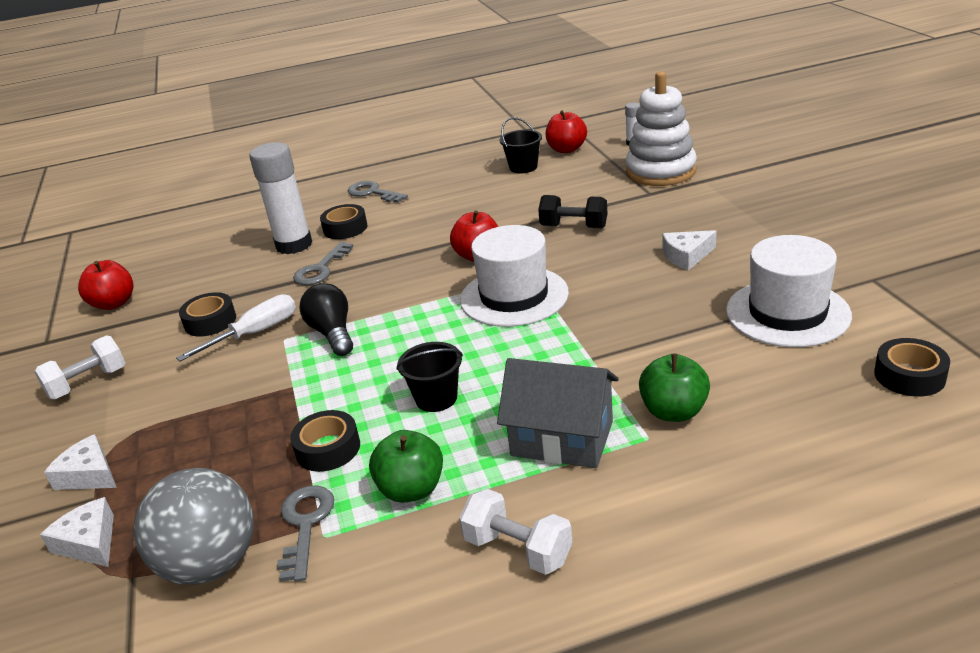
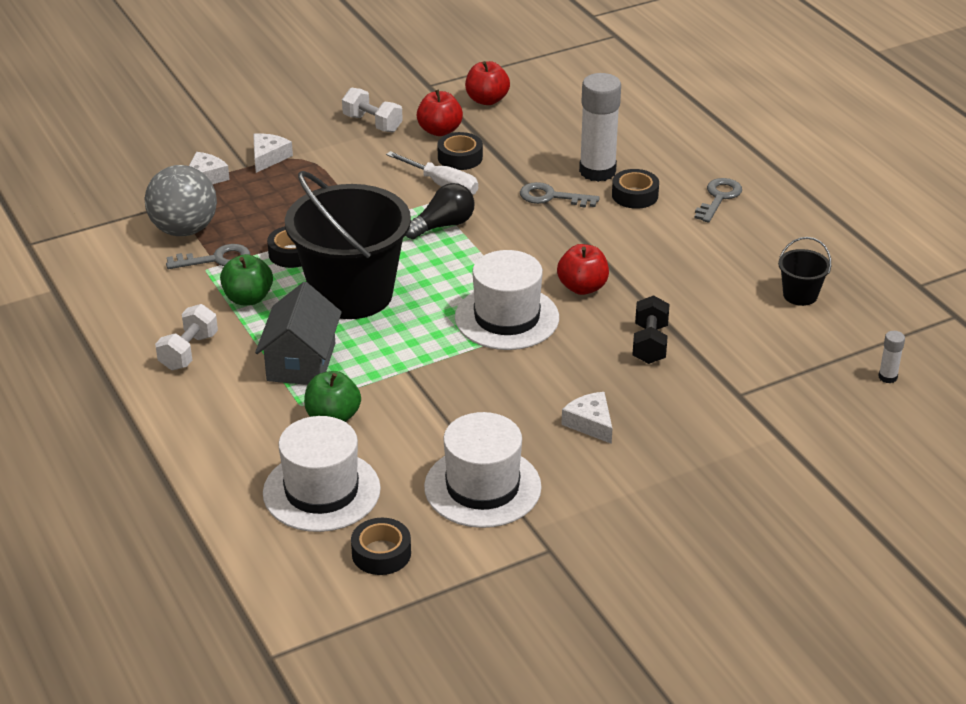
camera: 75 degrees right, 5 degrees up
(436, 398) = (352, 294): black bucket -> black bucket, size x2.38
(566, 149) = (858, 324): red apple -> red apple (439, 131)
(660, 171) = (801, 402): white stacking toy -> none
(811, 419) = (321, 491): none -> white hat

